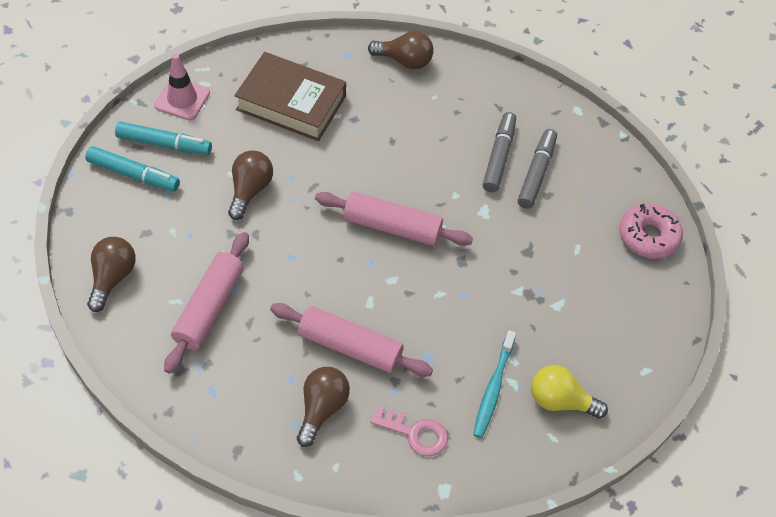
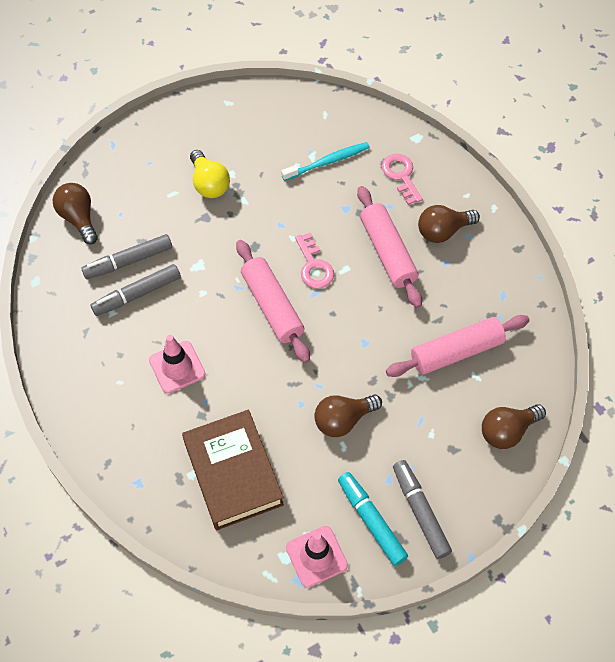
camera: 130 degrees left, 5 degrees up
(133, 174) = (420, 511): turquoise marker -> grey marker
(397, 284) = (314, 266): none -> pink key
(404, 61) = (101, 434): brown light bulb -> brown light bulb (79, 218)
(408, 134) = (177, 367): none -> pink traffic cone
(560, 401) = (297, 126): yellow light bulb -> yellow light bulb (209, 184)
(648, 236) = (118, 164): pink donut -> none

